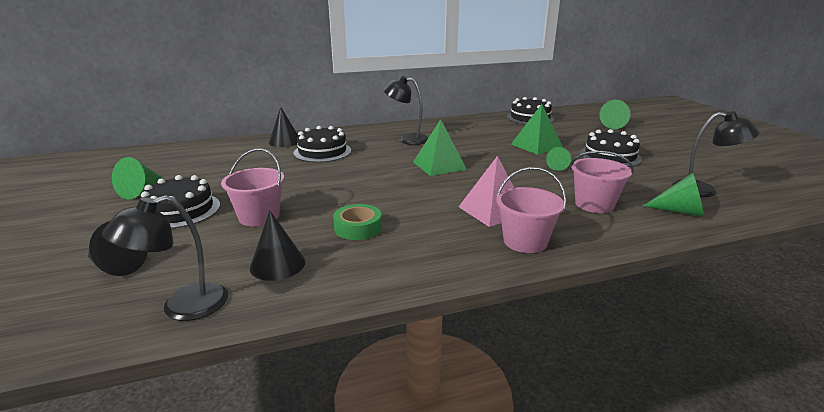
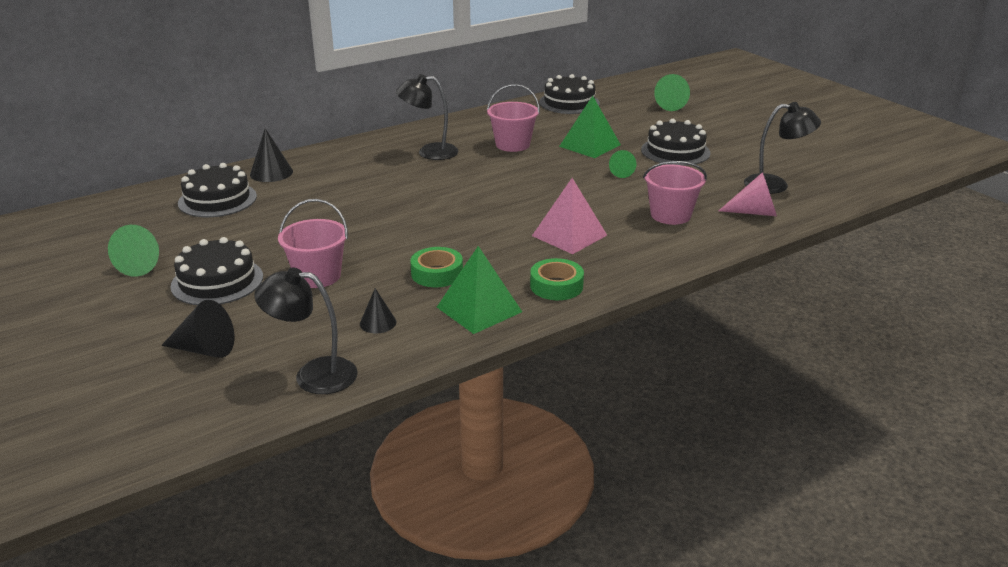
camera: 15 degrees left, 5 degrees up
(182, 307) = (313, 375): black lamp -> black lamp turned 60 degrees clockwise
(277, 264) = (378, 323): black cone -> black cone, size x0.65
(322, 152) = (332, 183): black cake -> black cake (217, 199)
(439, 165) = (487, 186): green pyramid -> green pyramid (479, 309)
(461, 254) = (556, 286): none -> green tape
(525, 241) = (613, 265): pink bucket -> pink bucket (512, 145)
(680, 211) = (754, 212): green cone -> pink cone

